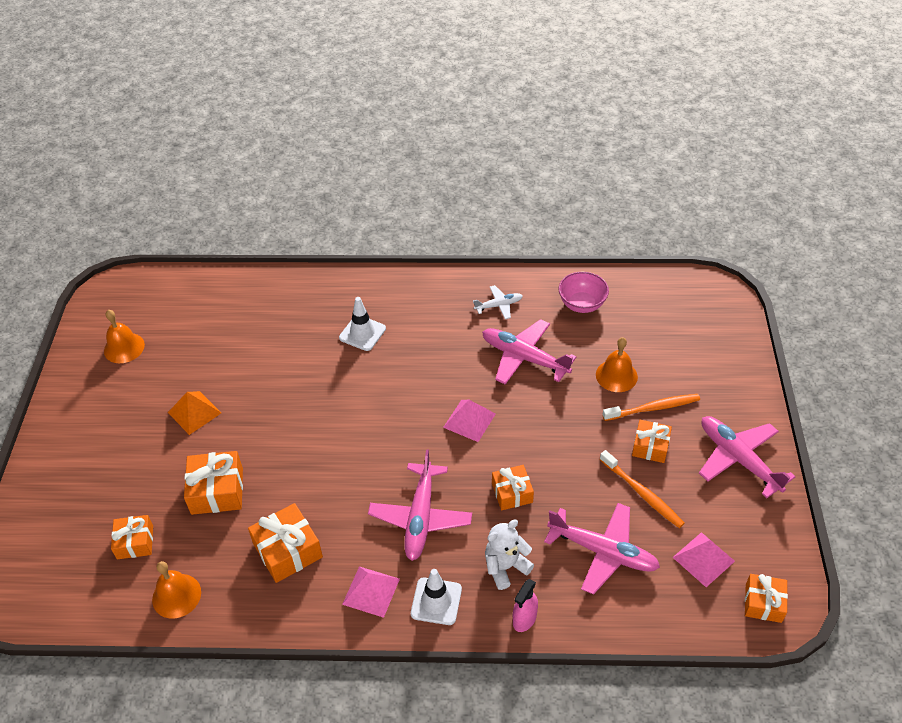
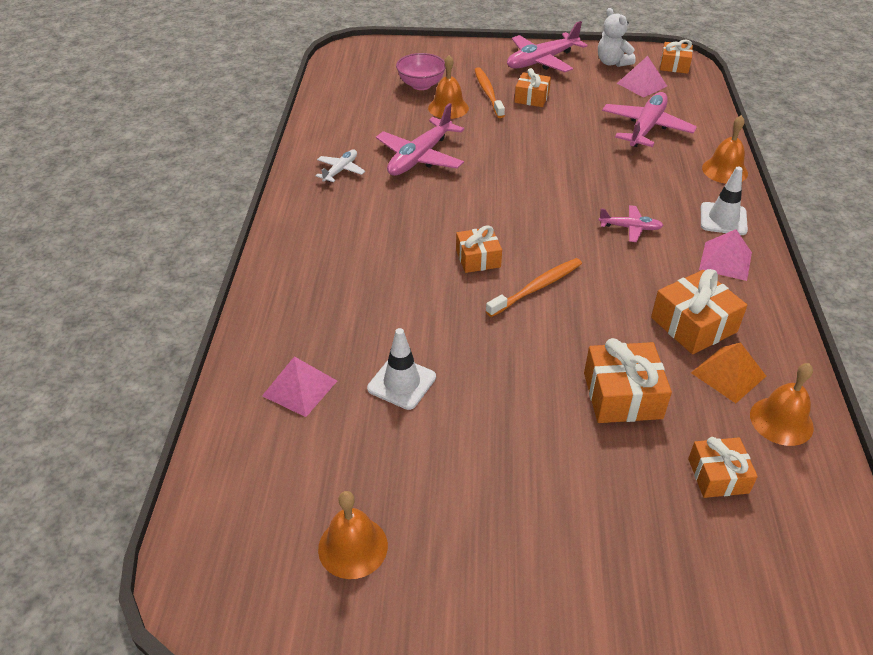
camera: 90 degrees left, 5 degrees down
(194, 412) = (493, 433): orange pyramid -> orange pyramid (728, 374)
(362, 333) = (365, 273): white traffic cone -> white traffic cone (401, 383)
(420, 517) = (630, 228): pink plane -> pink plane, size x0.54
(469, 420) = (503, 194): pink pyramid -> pink pyramid (299, 388)
(498, 305) = (340, 170): white plane -> white plane turned 45 degrees clockwise
(505, 567) = (675, 178): white teddy bear -> white teddy bear (612, 62)
(512, 493) = (592, 171): orange gift -> orange gift (478, 258)
(524, 619) = (724, 170): pink spray bottle -> orange bell
(582, 304) = (350, 120): pink bowl -> pink bowl (421, 85)
(642, 493) = (582, 105): orange toothbrush -> orange toothbrush (537, 288)

